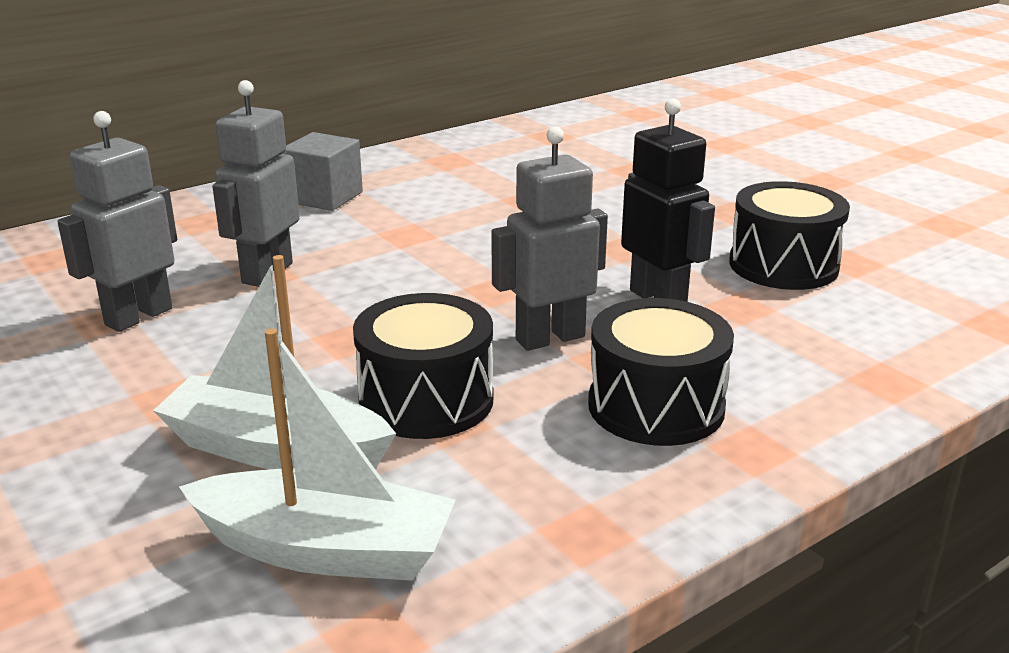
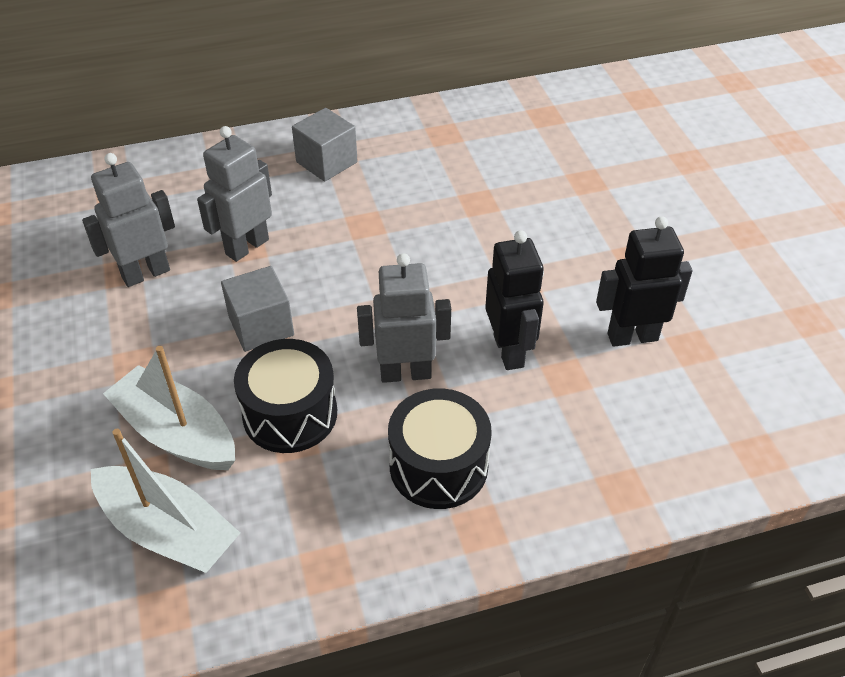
camera: 20 degrees right, 20 degrees up
(332, 333) = (261, 326): none -> grey cube
(783, 265) = (632, 336): black drum -> black robot

